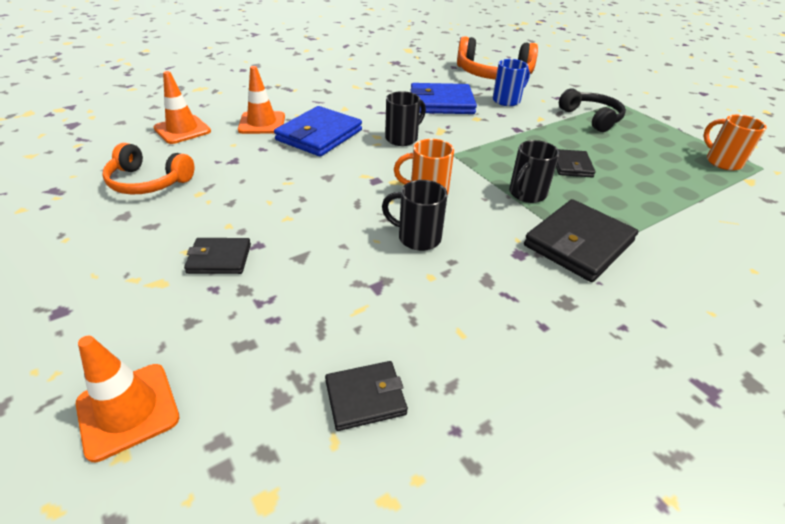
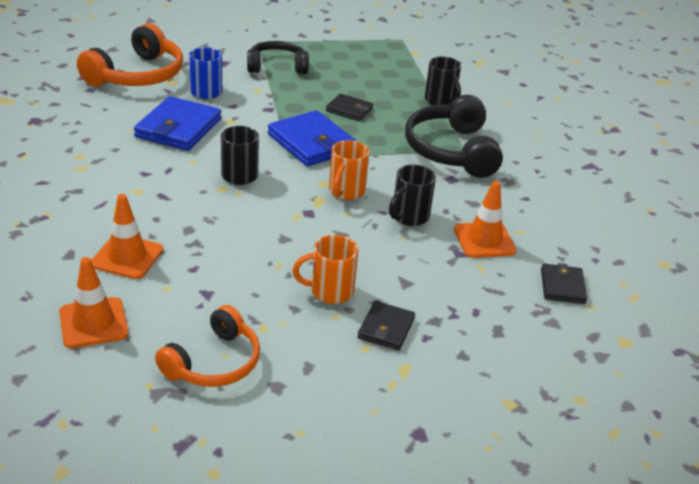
camera: 70 degrees left, 5 degrees down
(128, 410) = (543, 395): orange traffic cone -> orange traffic cone (484, 240)
(319, 135) = (191, 223): blue wallet -> blue wallet (311, 143)
(526, 194) = (378, 146): black mug -> black mug (440, 101)
(578, 243) = (451, 150): black wallet -> black headphones
(722, 162) = (384, 49): orange mug -> orange mug (330, 291)

